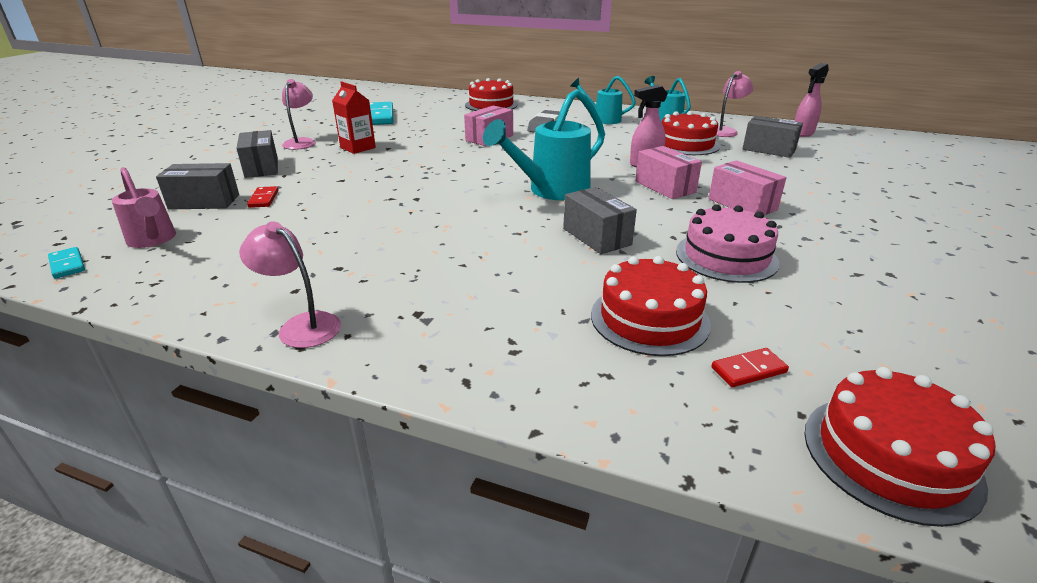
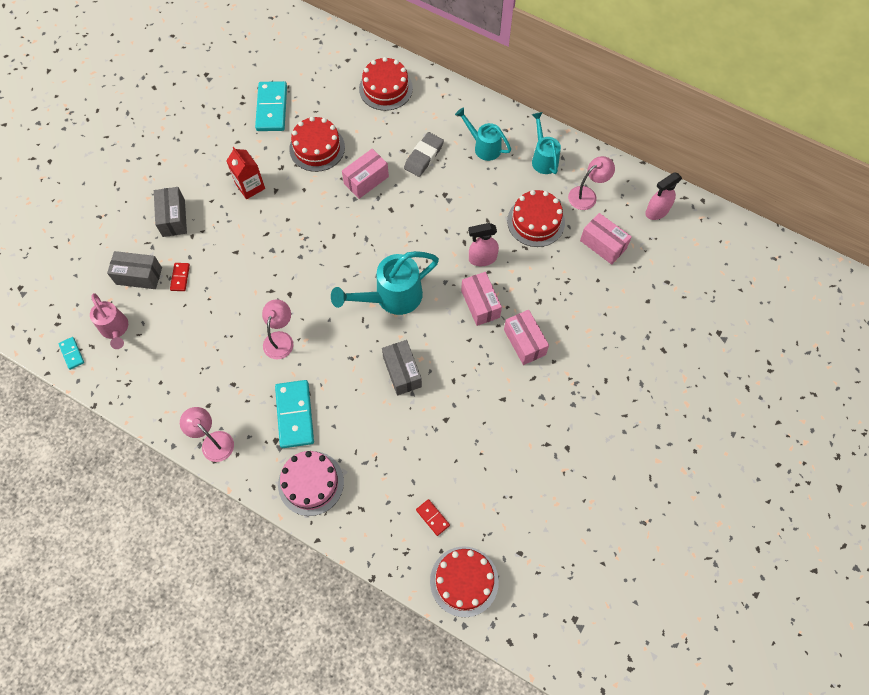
camera: 10 degrees right, 35 degrees up
(302, 142) = (203, 166): pink lamp -> pink lamp (280, 339)
(445, 285) = (294, 415): none -> turquoise domino
(649, 319) = (400, 468): red cake -> red cake (317, 148)
(726, 257) = (476, 411): pink cake -> pink cake (311, 483)
(748, 370) = (432, 517): red domino -> red domino turned 60 degrees clockwise
(768, 150) = (603, 244): grey box -> pink box

